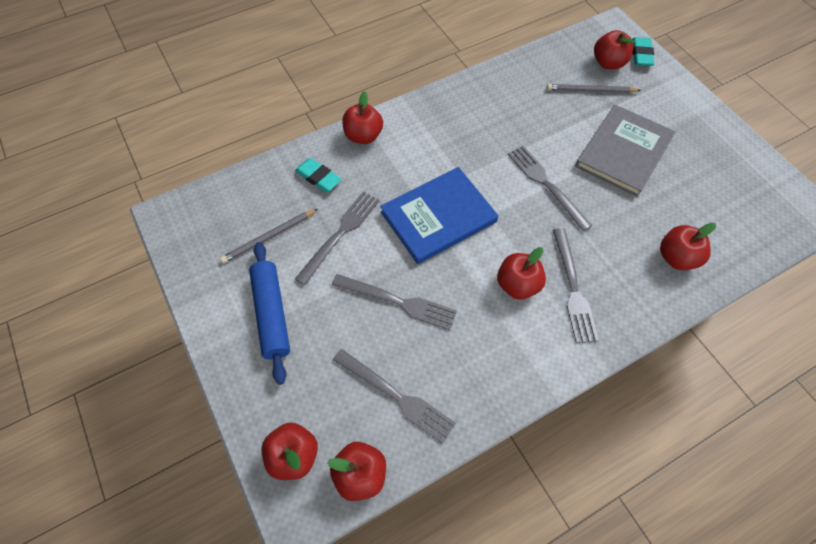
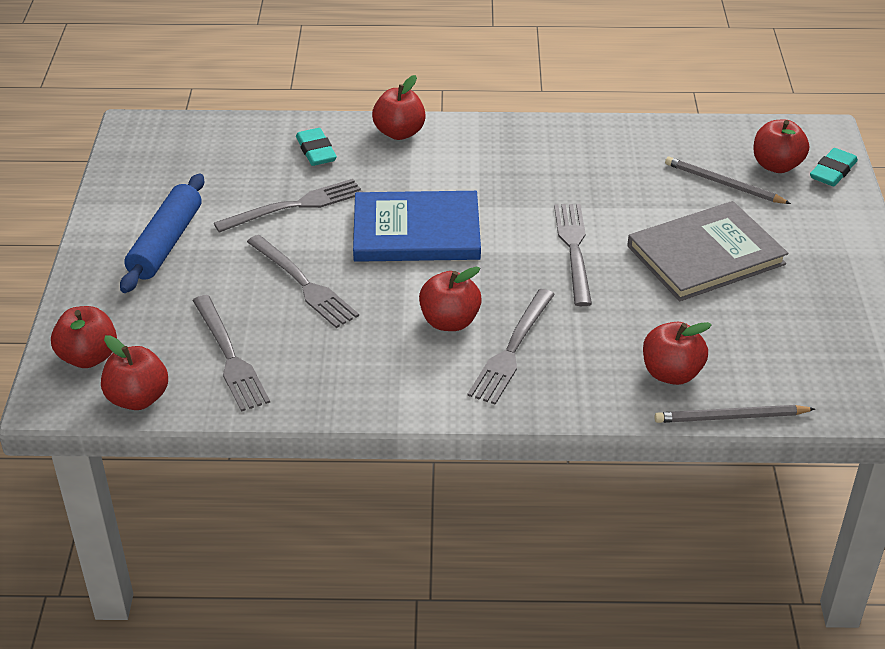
camera: 30 degrees right, 20 degrees down
(269, 237) = (219, 182): grey pencil -> grey pencil (730, 417)

